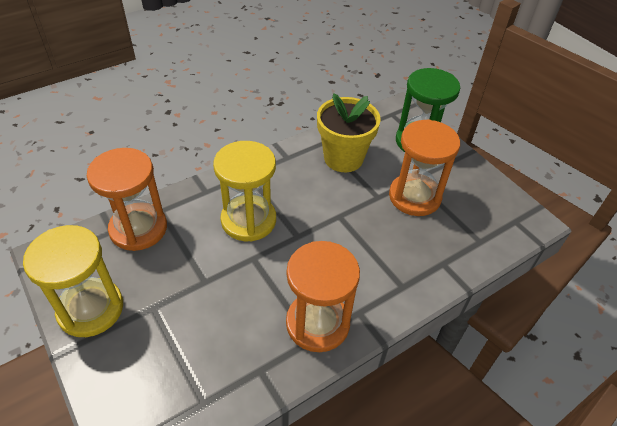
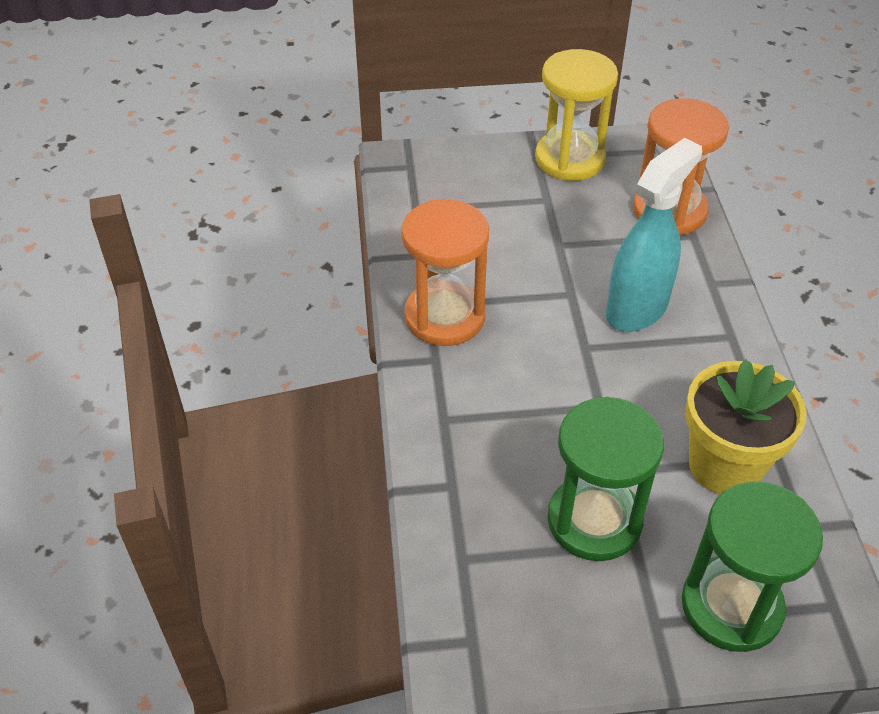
camera: 120 degrees right, 0 degrees up
(248, 220) = (637, 309): yellow hourglass -> turquoise spray bottle
(414, 197) = (594, 520): orange hourglass -> green hourglass

